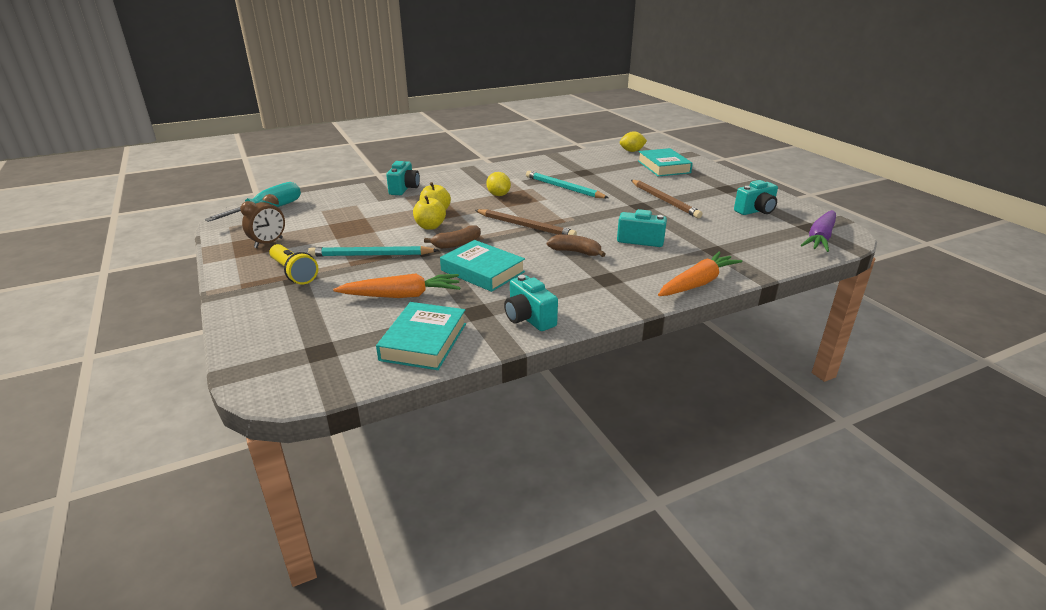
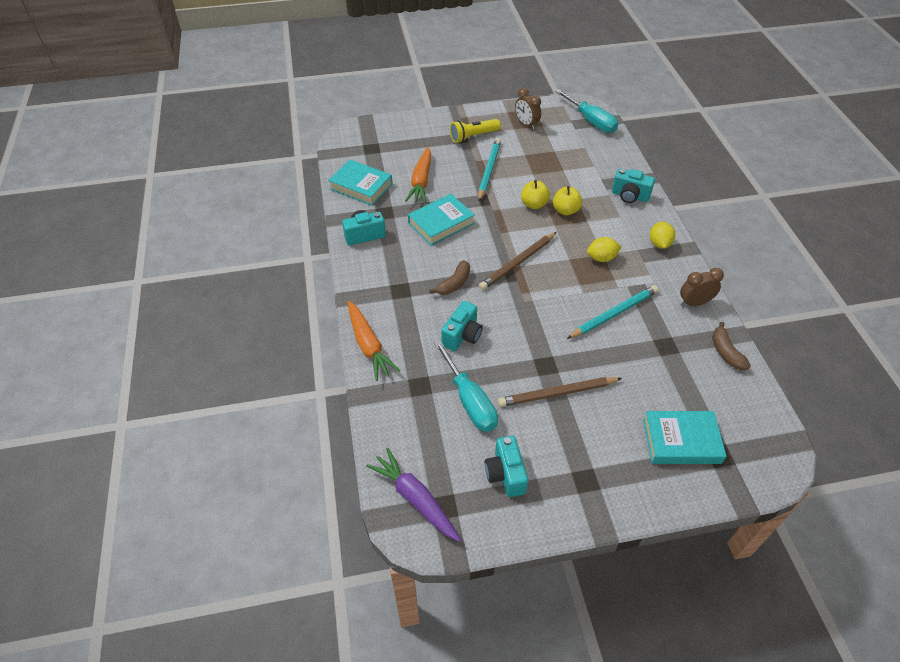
camera: 105 degrees right, 20 degrees up
(457, 244) = (494, 216): brown banana -> brown banana (726, 352)
(532, 166) = (694, 303): none -> brown clock
(632, 151) = (757, 428): yellow lemon -> yellow lemon (659, 244)
(707, 229) = (469, 401): none -> turquoise screwdriver

